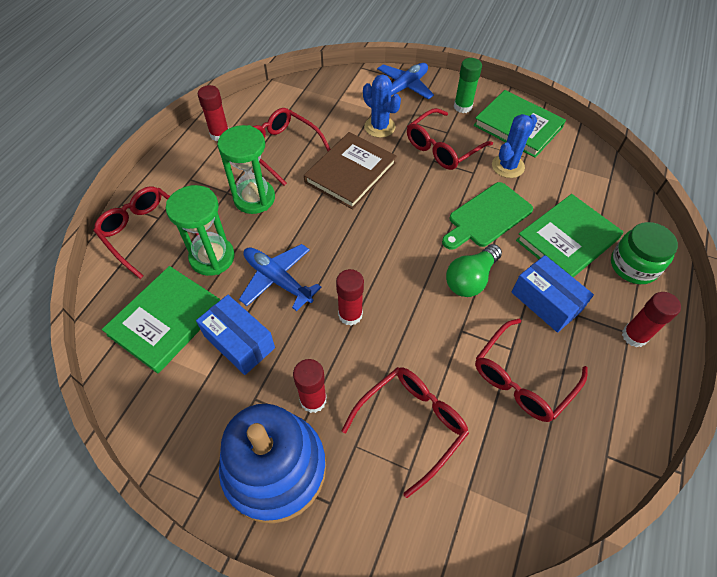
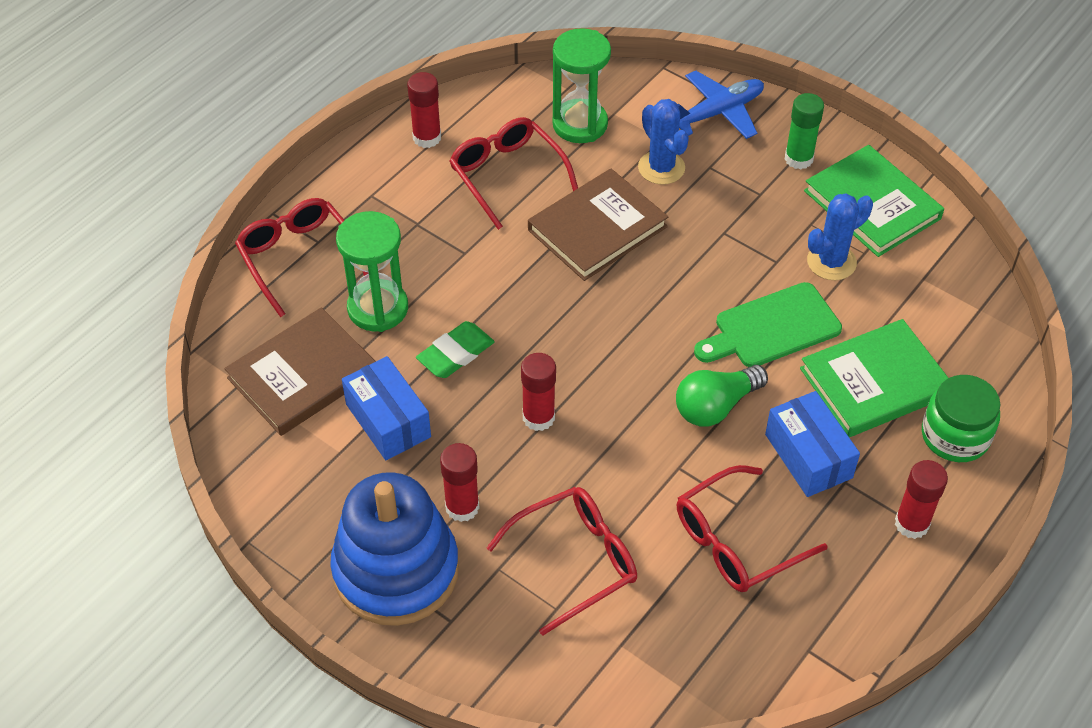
camera: 15 degrees right, 5 degrees down
(166, 320) = (303, 375): green book -> brown book
(254, 198) = (453, 239): green hourglass -> green hourglass (580, 124)
(277, 279) = (455, 354): blue plane -> green eraser
(442, 148) = (744, 216): red glasses -> none

